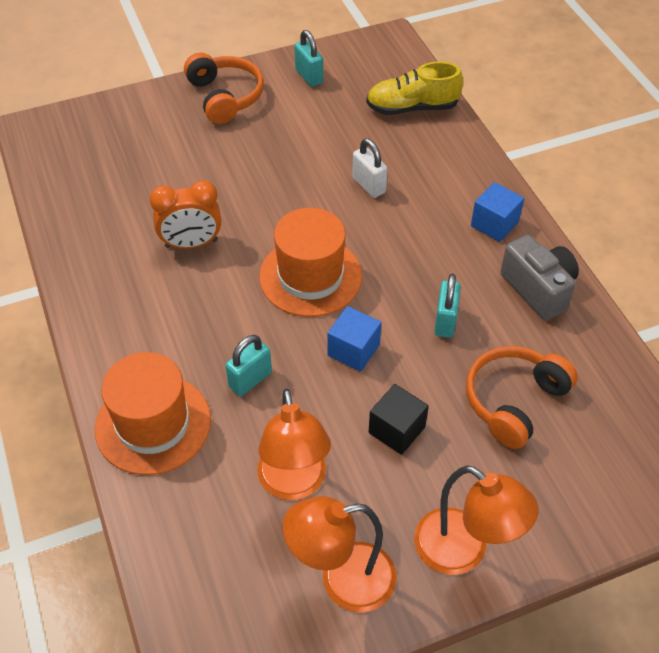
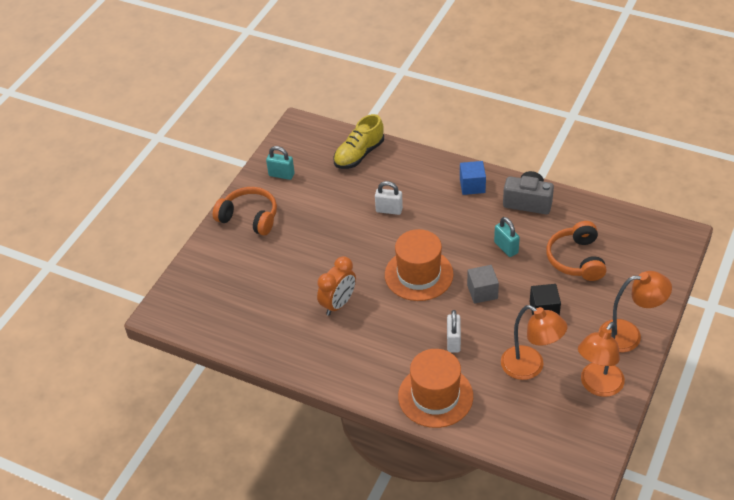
camera: 40 degrees left, 5 degrees down
(250, 380) = (453, 342): turquoise padlock -> white padlock
(353, 350) = (482, 292): blue cube -> grey cube

